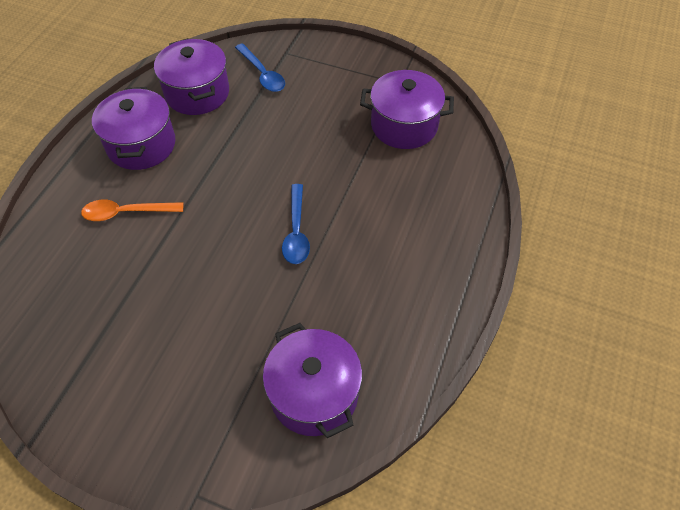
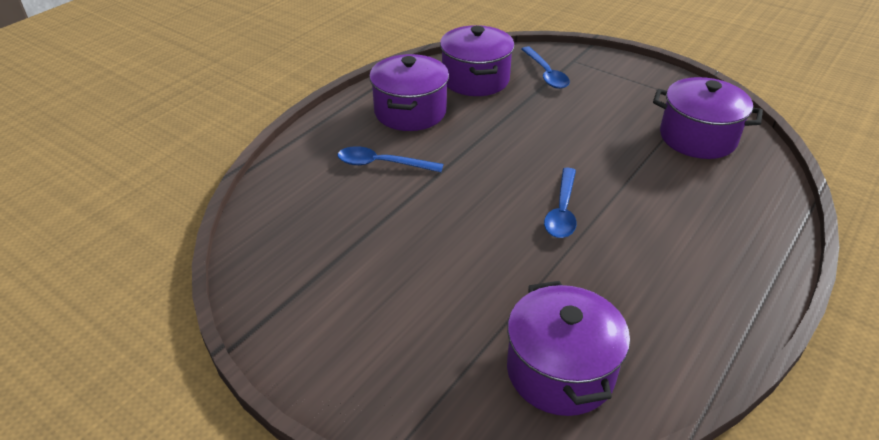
camera: 15 degrees right, 15 degrees down
(126, 213) = (382, 164): orange spoon -> blue spoon

